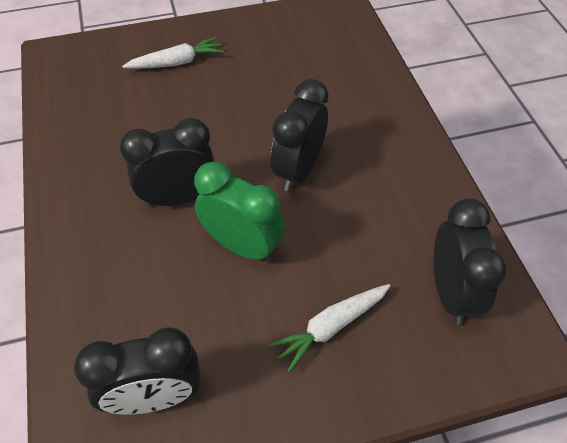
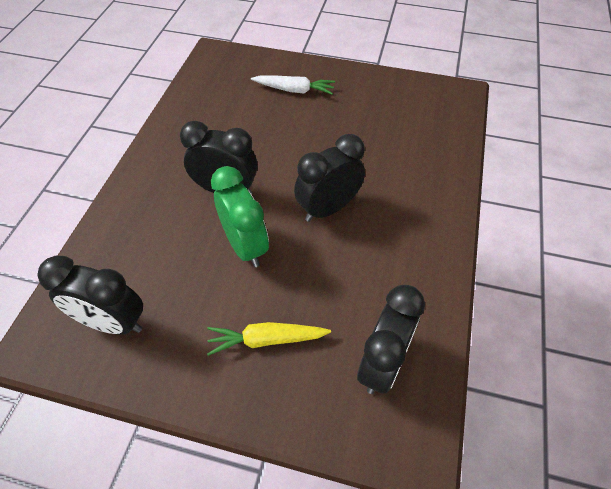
camera: 30 degrees right, 0 degrees up
(331, 327) = (266, 340): white carrot -> yellow carrot

